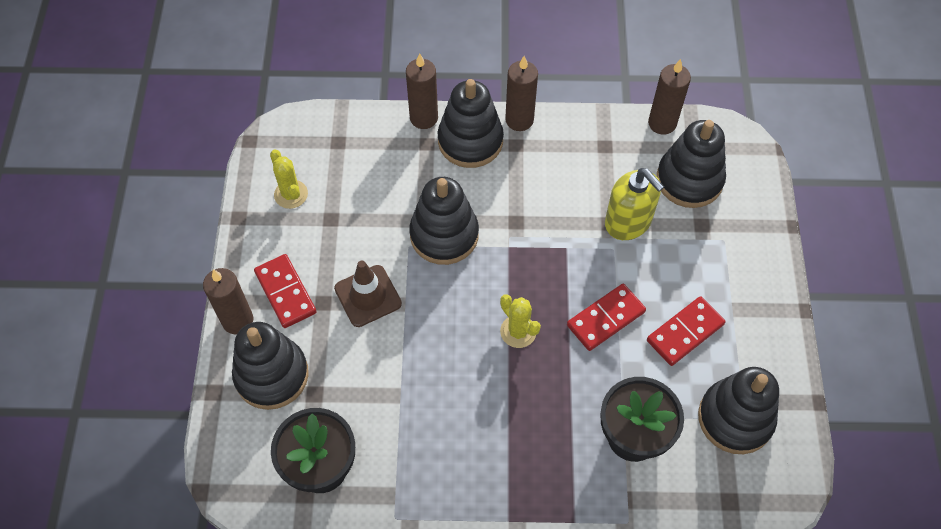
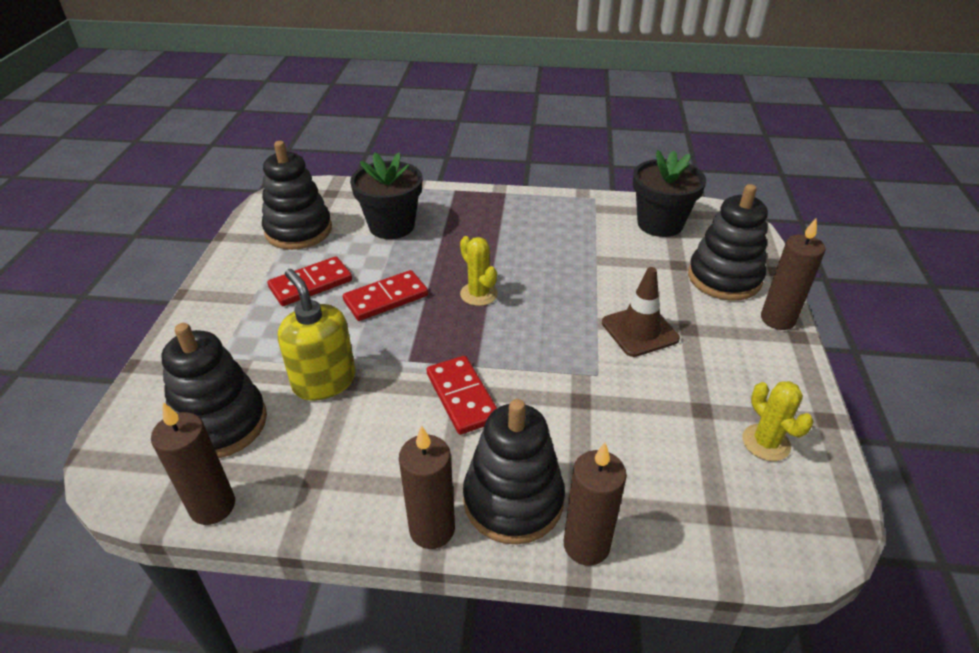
camera: 175 degrees left, 20 degrees down
(285, 292) = (734, 339): red domino -> red domino (462, 397)
(444, 235) = (554, 382): black stacking toy -> none

